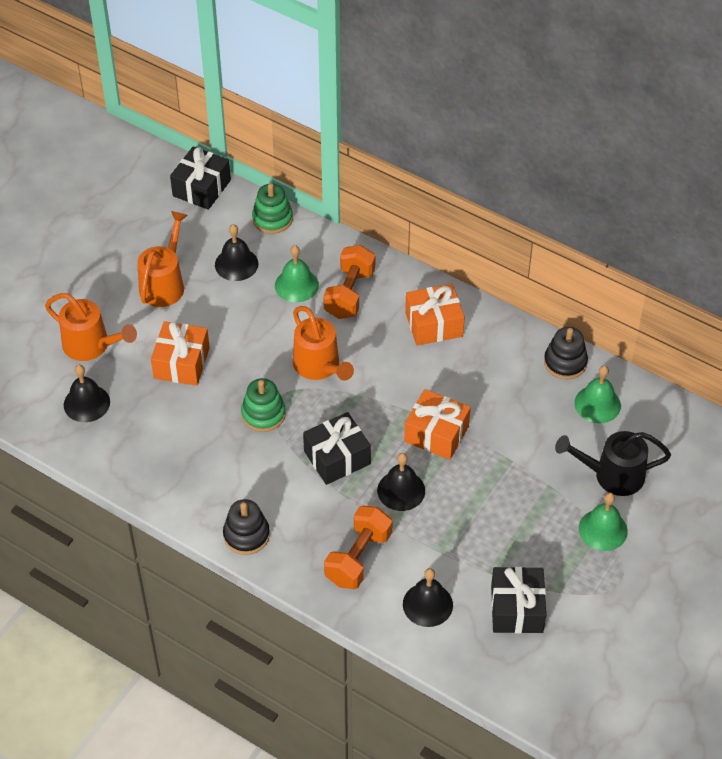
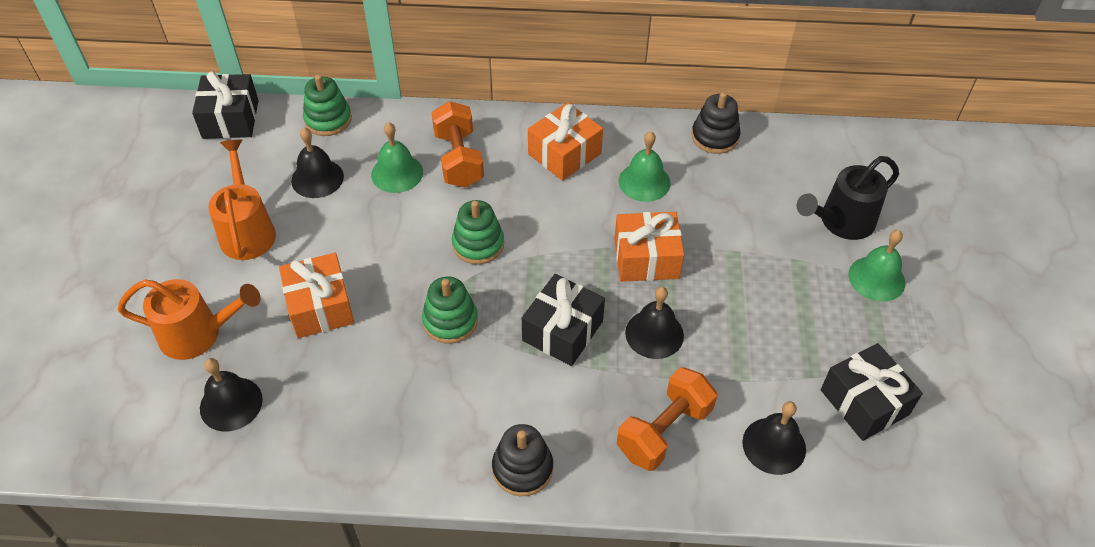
camera: 30 degrees left, 0 degrees up
(320, 367) = (478, 244): orange watering can -> green stacking toy
(358, 558) = (664, 431): orange dumbbell -> orange dumbbell turned 45 degrees clockwise
(597, 404) = (774, 162): green bell -> green bell (644, 182)

